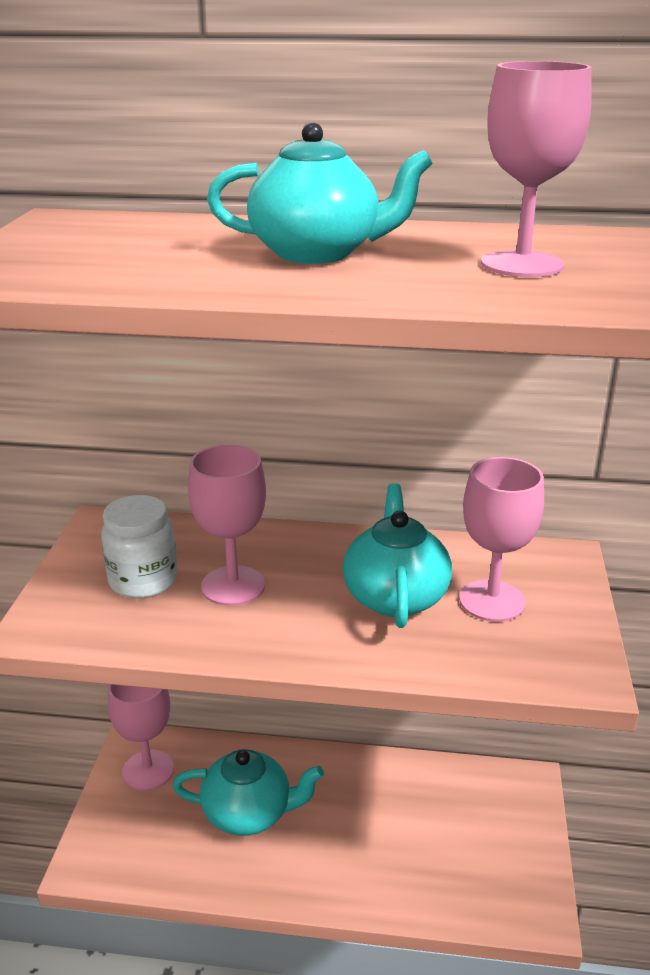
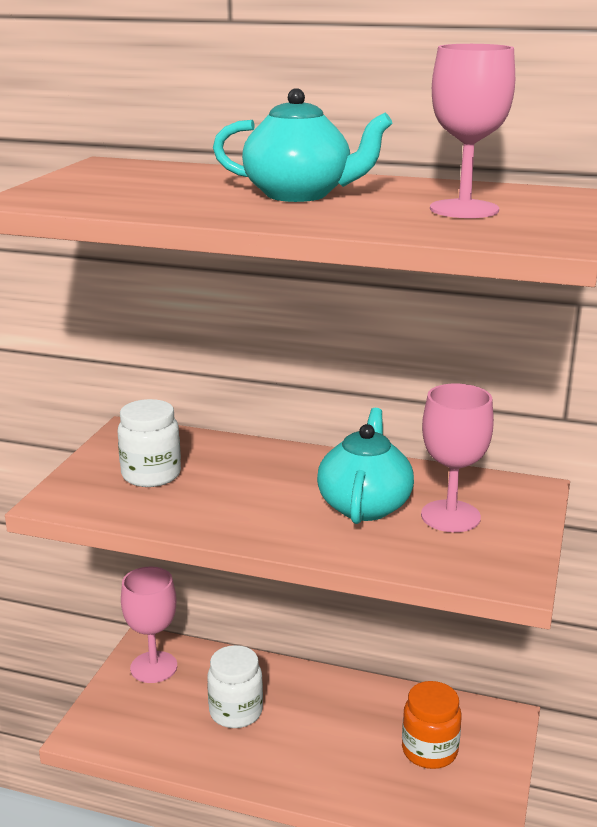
camera: 10 degrees right, 5 degrees down
(233, 586) = (226, 485): pink goblet -> none
(249, 813) = (236, 712): turquoise teapot -> white jar
(461, 831) = (429, 751): none -> orange jar

